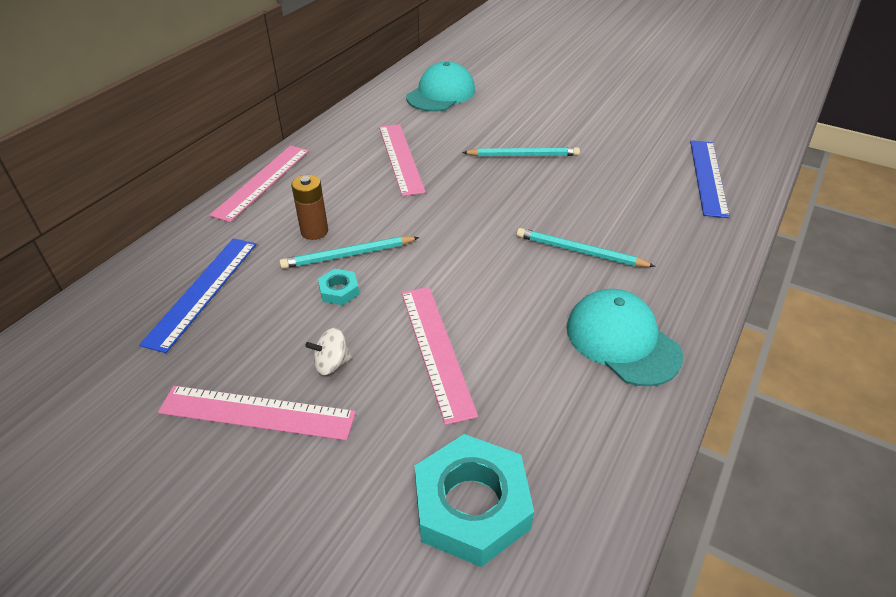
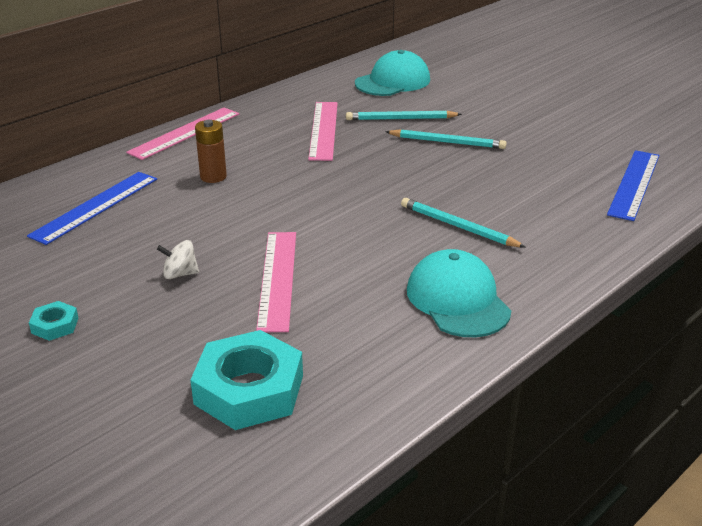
camera: 15 degrees right, 10 degrees down
(257, 412) = (101, 297): pink ruler -> none
(339, 291) = (213, 223): turquoise nut -> turquoise nut (55, 325)
(348, 255) = (235, 198): turquoise pencil -> turquoise pencil (401, 119)

